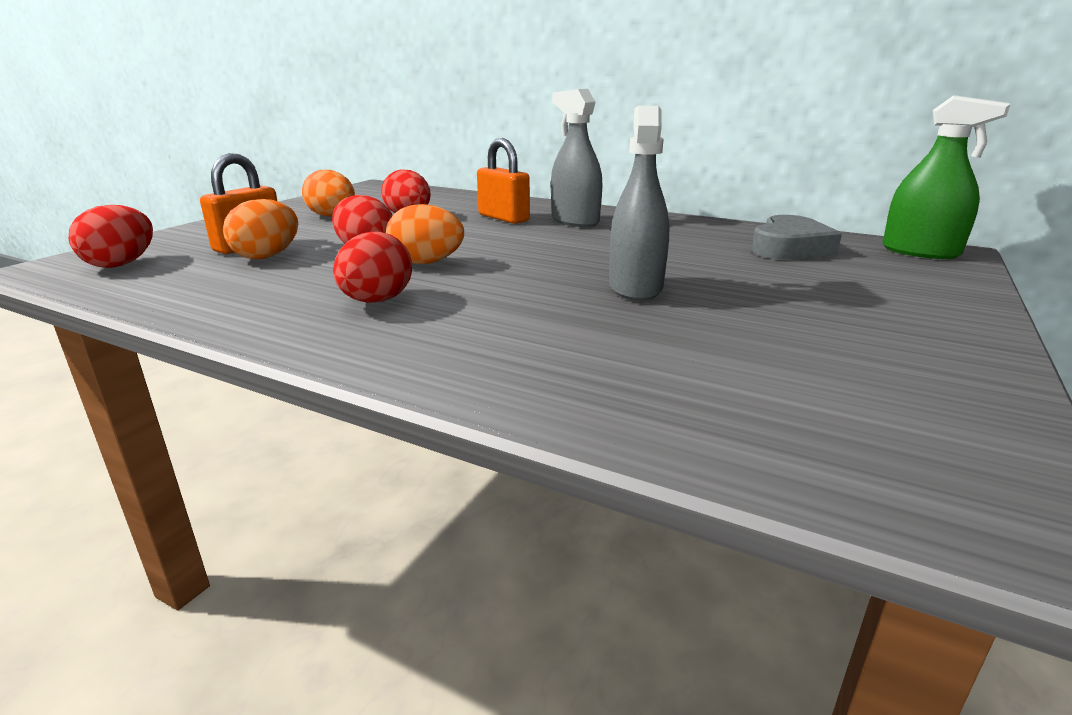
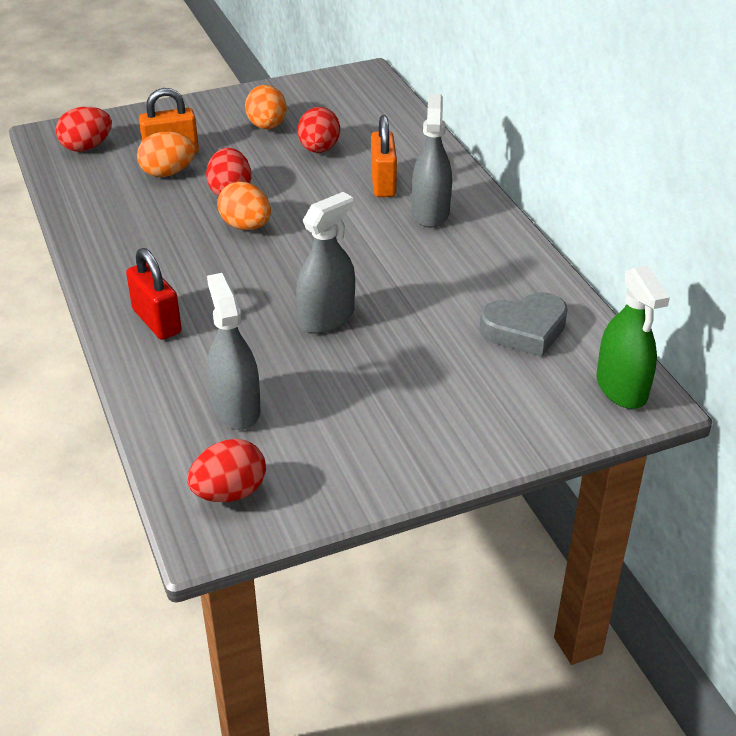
camera: 40 degrees right, 15 degrees up
(376, 301) = (169, 256): red egg -> red egg (229, 492)
(460, 349) = (157, 321): none -> red padlock
(716, 378) = (236, 408): none -> grey spray bottle

